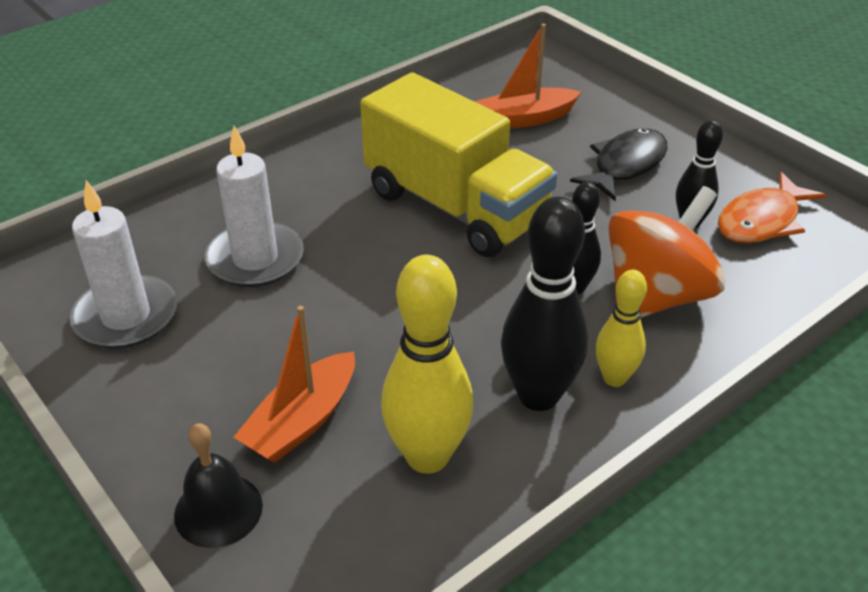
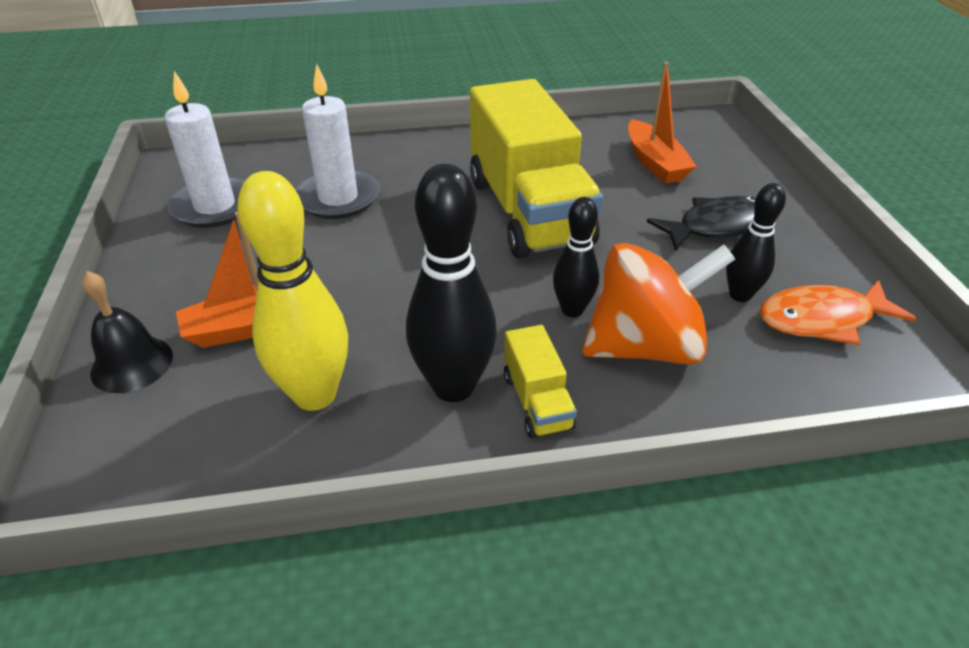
camera: 30 degrees right, 0 degrees up
(525, 119) = (654, 163): orange boat -> orange boat turned 120 degrees counterclockwise
(614, 378) = (537, 401): yellow bowling pin -> yellow truck

